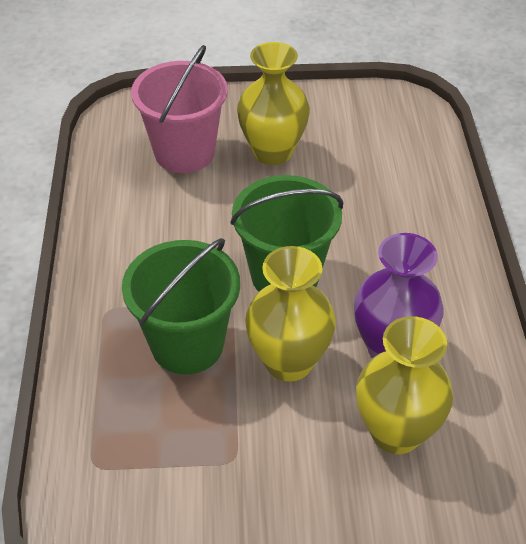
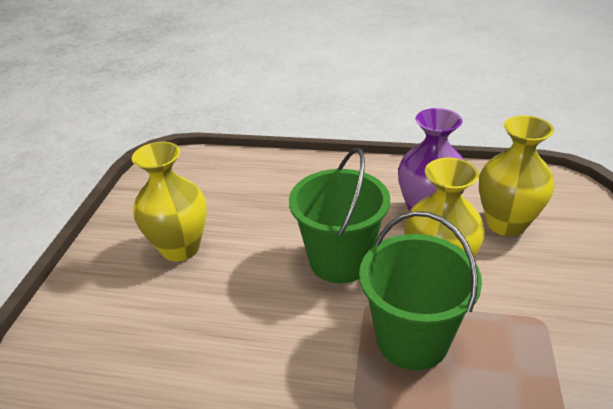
camera: 75 degrees left, 10 degrees down
(184, 153) = (143, 314): pink bucket -> none

